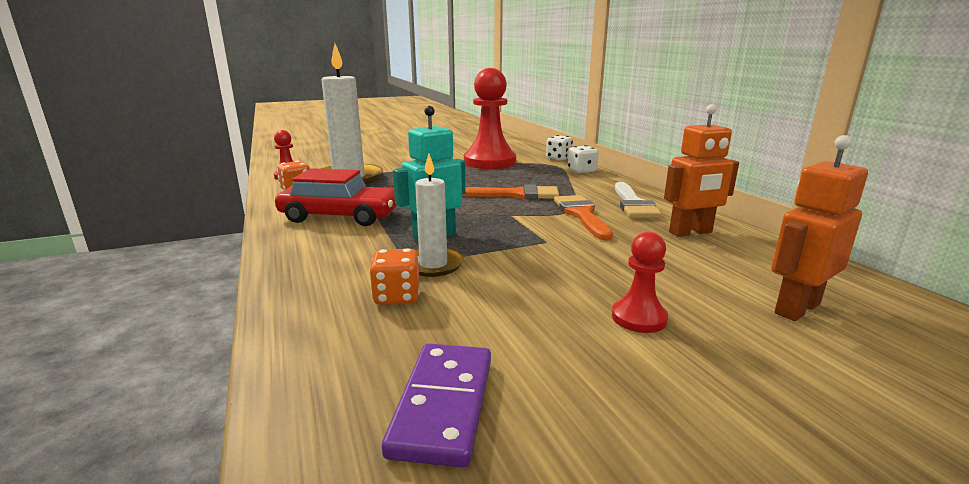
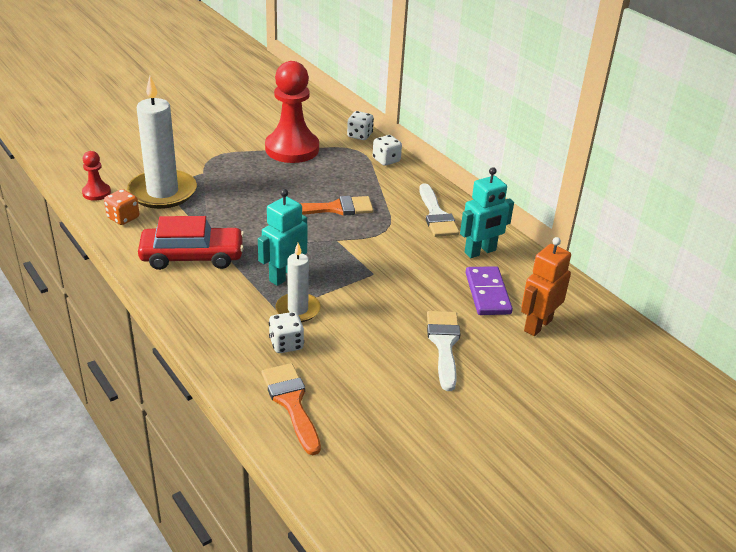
camera: 15 degrees left, 15 degrees up
(397, 297) = (286, 344): orange dice -> white dice
(444, 405) = (347, 417): purple domino -> purple domino (487, 293)
(581, 215) = (395, 235): orange brush -> orange brush (291, 403)
(639, 318) = (444, 344): red pawn -> white brush
(690, 232) = (480, 252): orange robot -> turquoise robot

